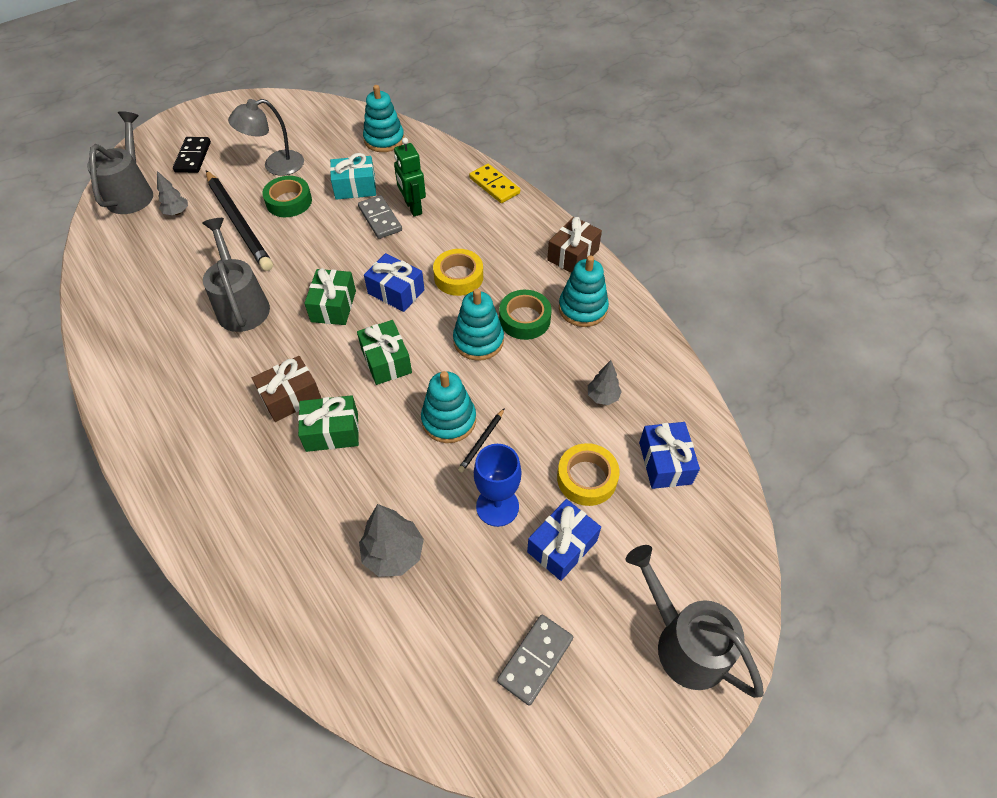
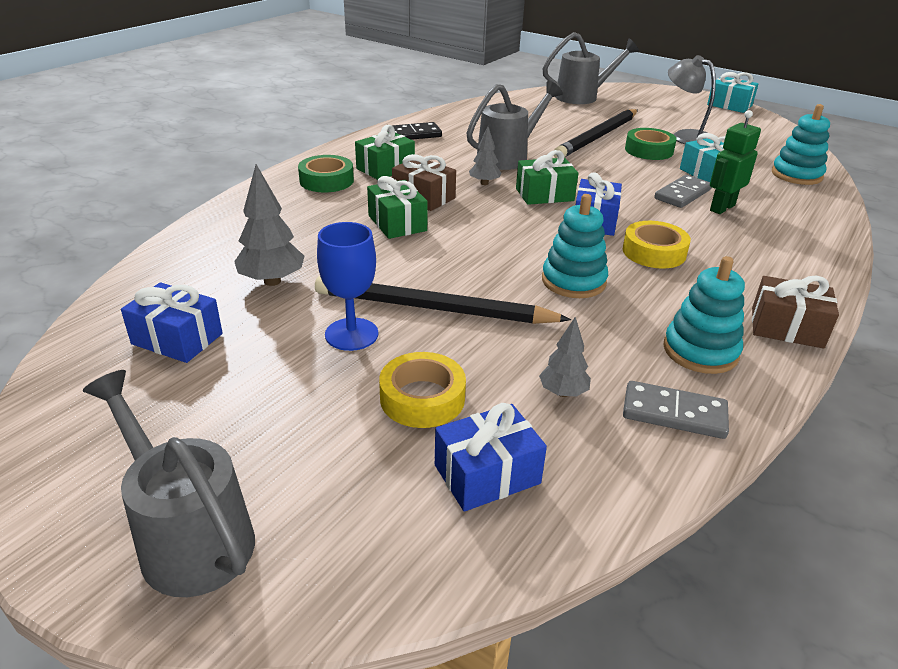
camera: 70 degrees right, 20 degrees down
(177, 212) = (581, 114): grey tree -> grey tree (484, 183)
(193, 157) = (648, 106): black domino -> black domino (412, 134)
(230, 105) = (729, 105): none -> turquoise gift
(386, 361) = (500, 233): green gift -> green gift (385, 168)
(449, 420) = (450, 282): turquoise stacking toy -> none
(481, 441) = (434, 308): black pencil -> black pencil, size x2.46
(494, 185) = (826, 249): yellow domino -> none
(524, 319) = (636, 307): green tape -> green tape (326, 181)
(535, 660) = (158, 396): grey domino -> grey domino (674, 413)
(562, 546) = (313, 393): blue gift -> blue gift (177, 339)
(683, 642) = (189, 536): grey watering can -> grey watering can turned 75 degrees counterclockwise

